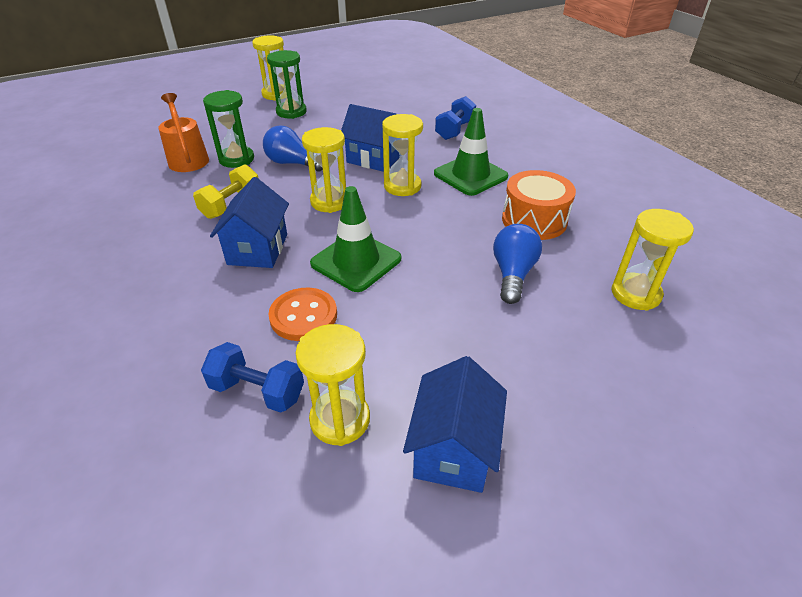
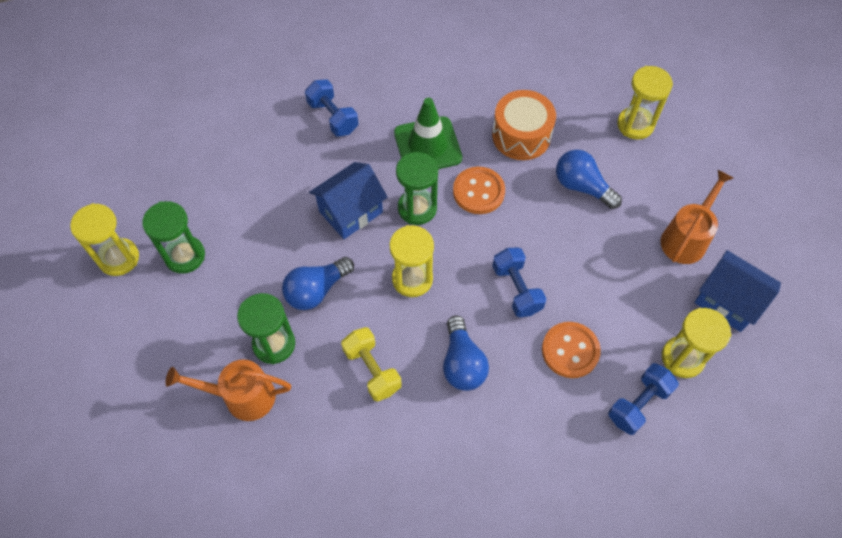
camera: 65 degrees left, 20 degrees up
(257, 249) = (462, 363): blue house -> blue light bulb
(356, 261) = (516, 289): green traffic cone -> blue dumbbell
(402, 186) = (417, 208): yellow hourglass -> green hourglass
(447, 212) = (478, 191): none -> orange button
(519, 380) = (686, 238): none -> orange watering can

